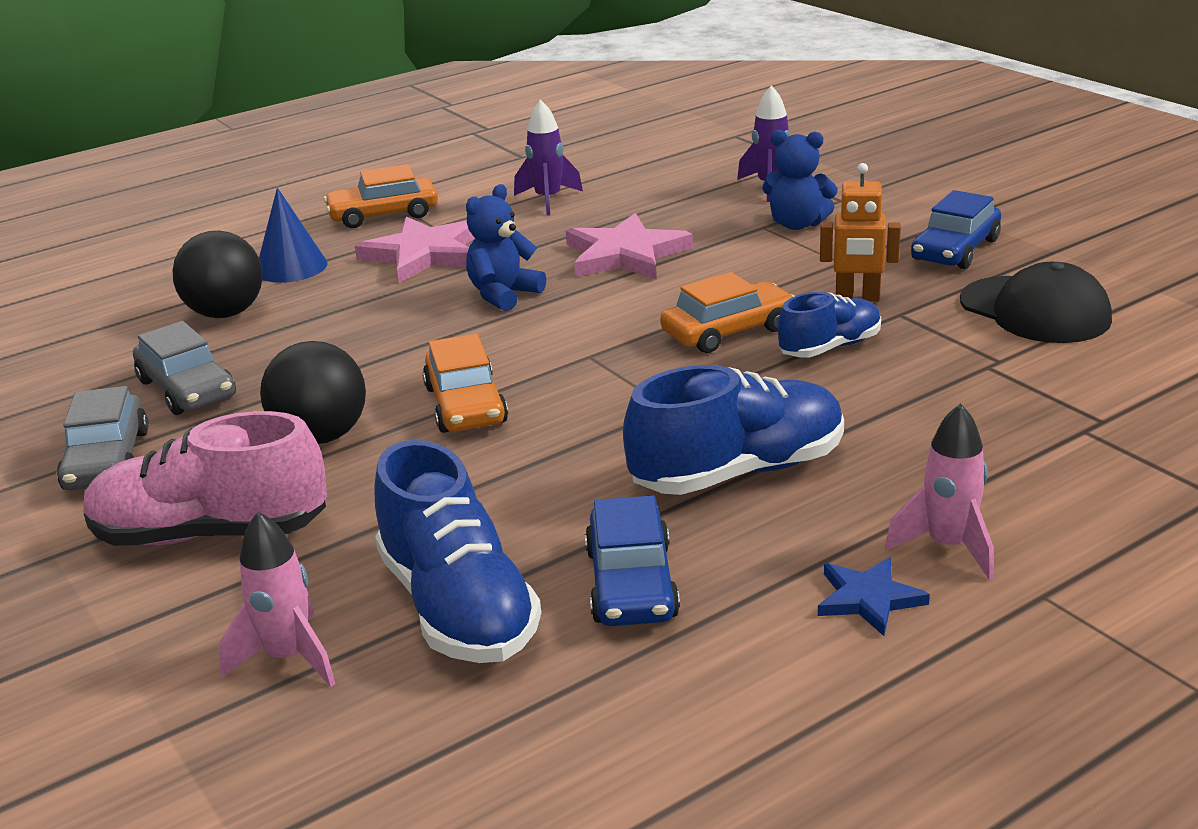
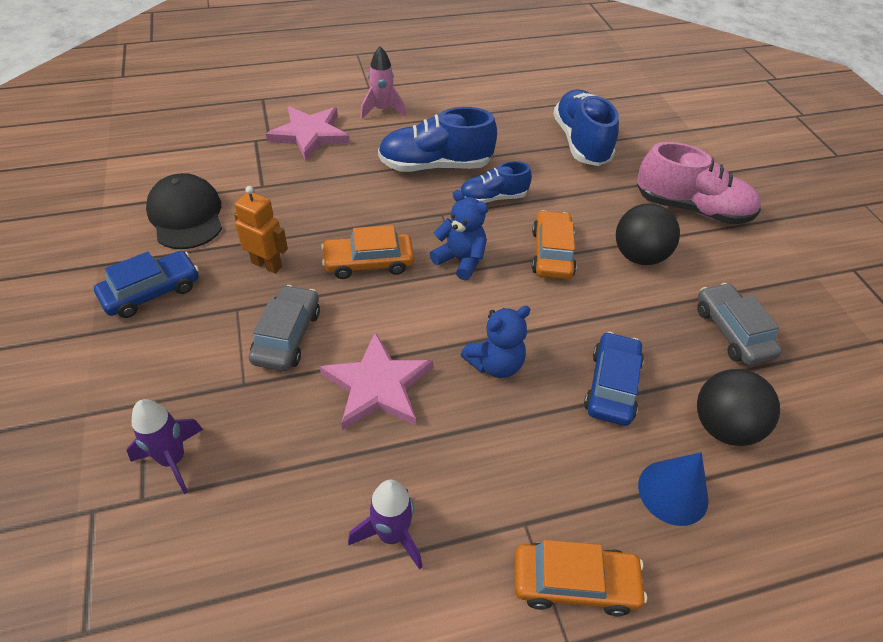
camera: 165 degrees left, 20 degrees up
(107, 460) = (765, 279): grey car -> grey car (287, 336)
(288, 658) = (649, 142): pink rocket -> none
(423, 254) = (545, 462): pink star -> pink star (309, 134)
(631, 583) = (510, 132): blue car -> blue car (612, 386)
(797, 224) = (216, 376): blue teddy bear -> blue teddy bear (460, 260)
(830, 347) = (324, 227): blue shoe -> blue shoe (493, 198)
(868, 599) = (428, 102): blue star -> none

